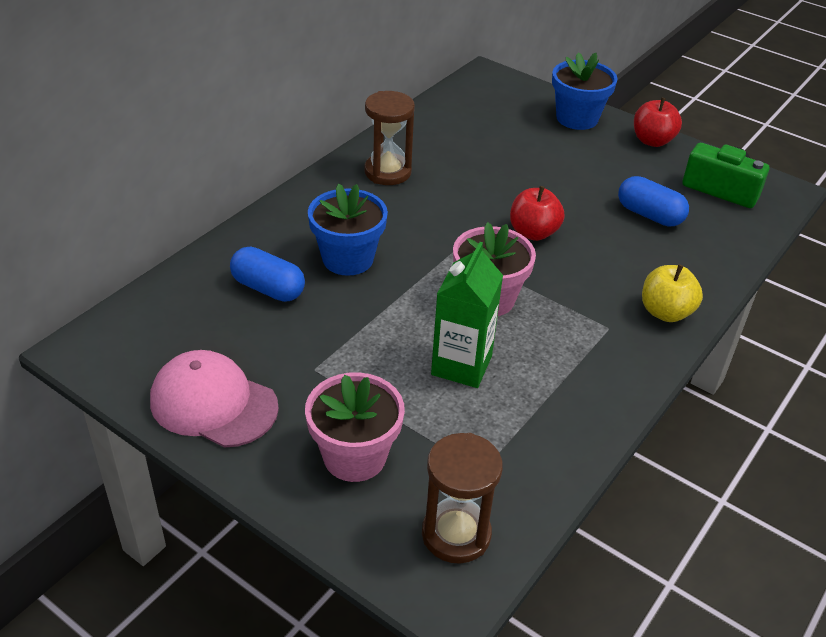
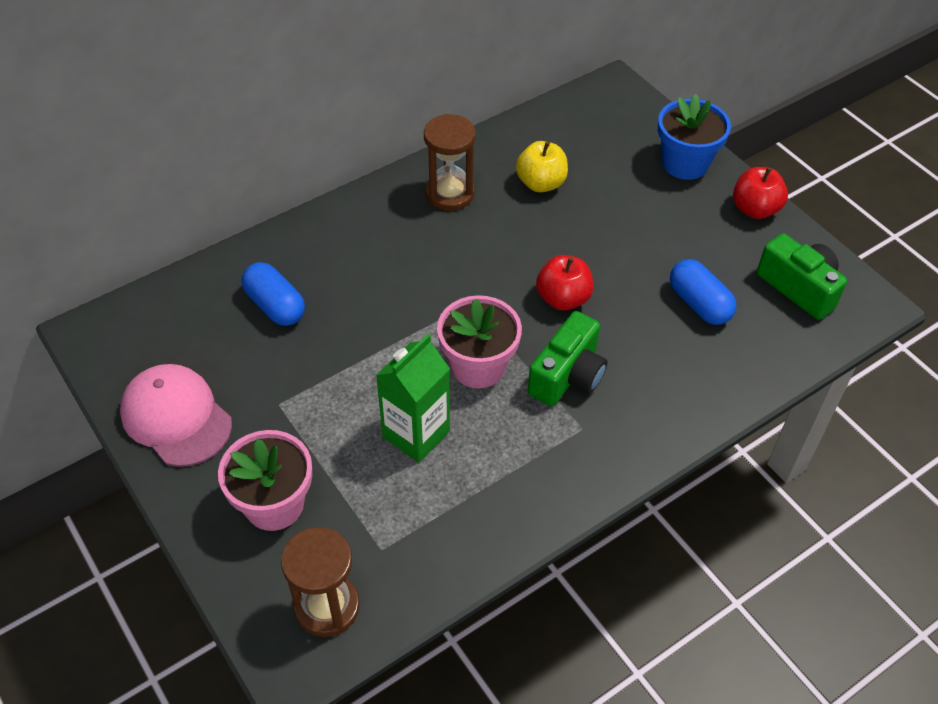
camera: 20 degrees right, 10 degrees up
(348, 259) = (364, 289): blue flower pot -> none
(572, 290) = (568, 376): none -> green camera
(665, 312) = (651, 425): yellow apple -> yellow apple (541, 183)

